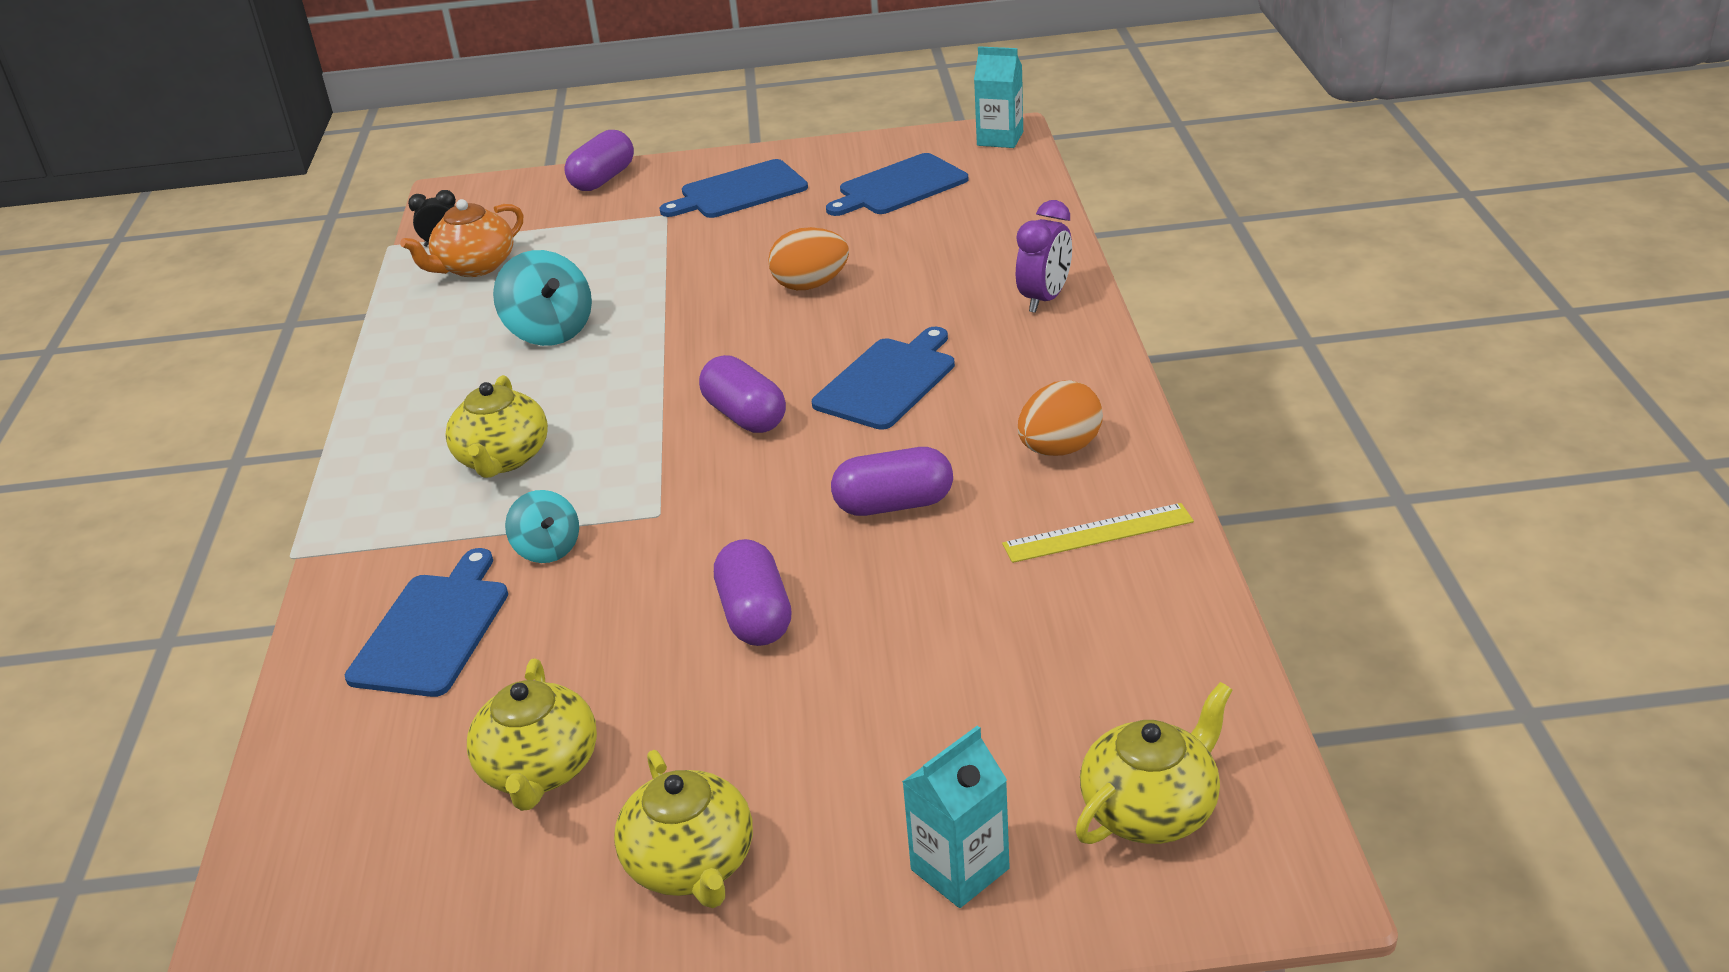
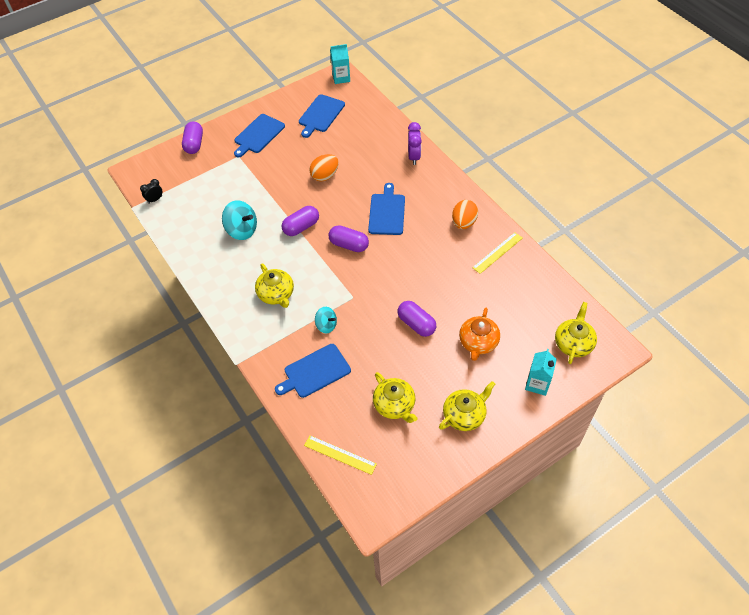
camera: 30 degrees left, 20 degrees up
(311, 825) = (340, 454): none -> yellow ruler
(433, 630) = (315, 372): blue cutting board -> blue cutting board turned 105 degrees counterclockwise
(474, 267) = (180, 207): orange teapot -> orange teapot (478, 343)
(691, 864) = (464, 415): yellow teapot -> yellow teapot turned 75 degrees counterclockwise
(894, 505) = (427, 264): purple capsule -> purple capsule (301, 227)

